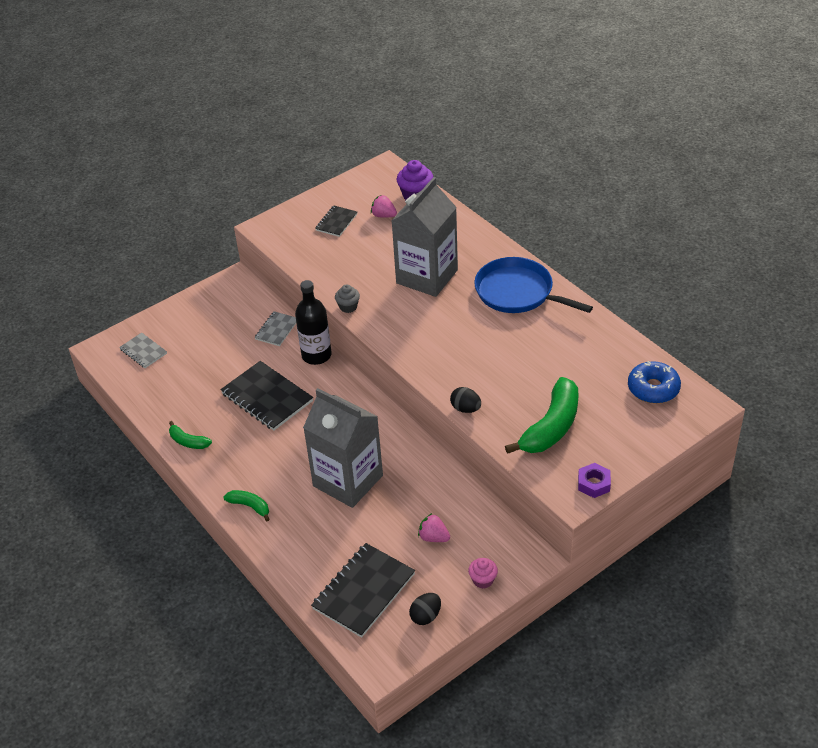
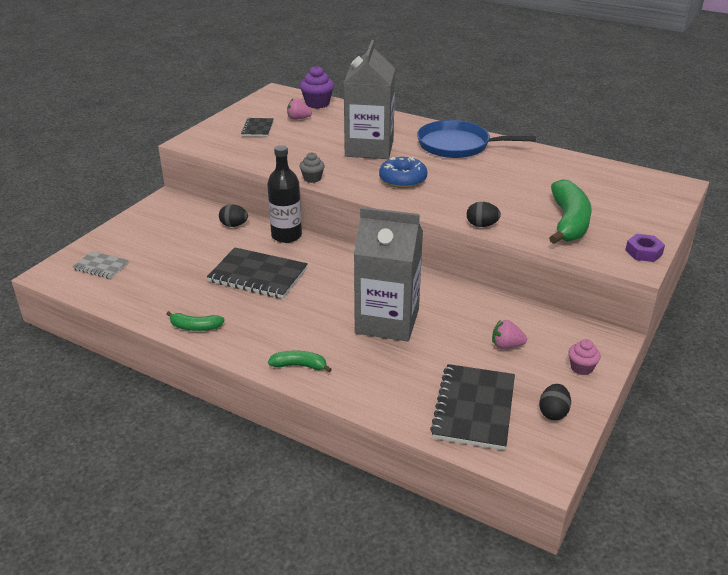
camera: 25 degrees left, 10 degrees down
(277, 330) = (234, 225): grey notebook -> black egg
(653, 388) = (626, 182): blue donut -> blue donut (402, 179)

